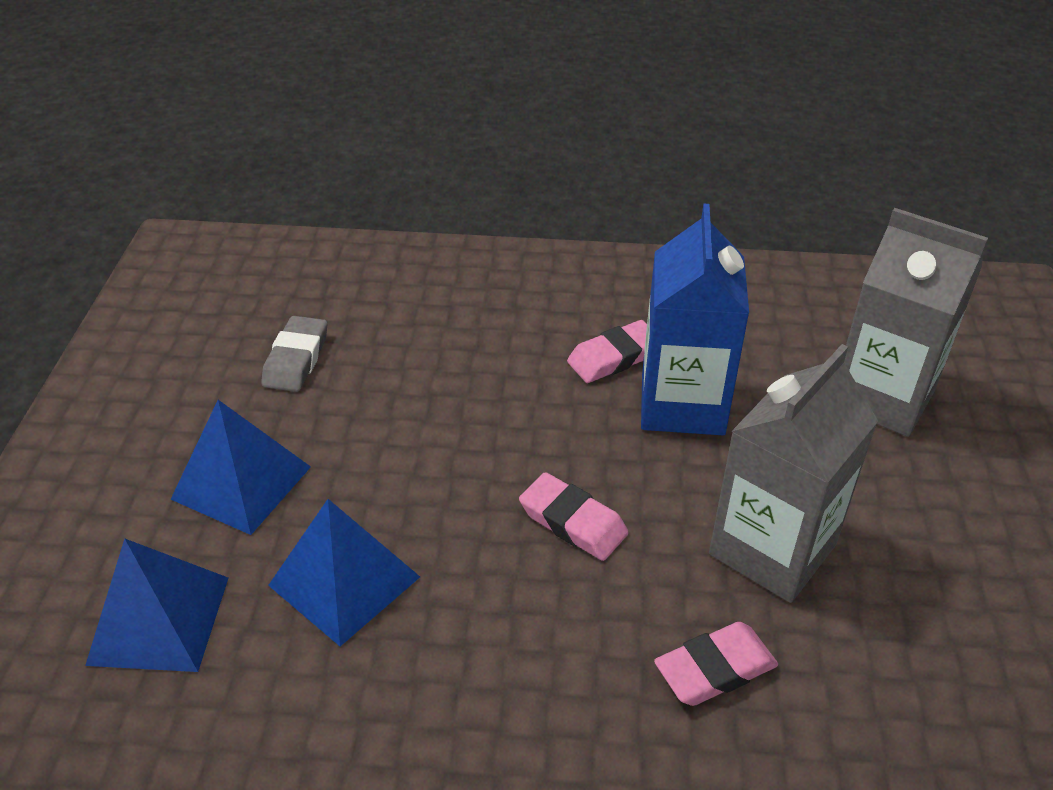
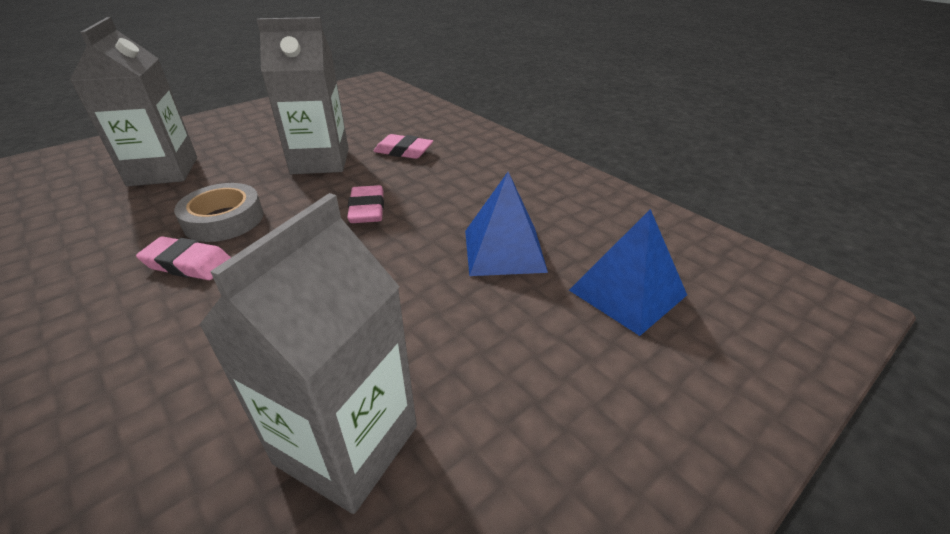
camera: 135 degrees left, 5 degrees down
(241, 483) = (511, 347): blue pyramid -> none
(296, 359) = (347, 445): grey eraser -> grey carton
(682, 404) = (224, 220): blue carton -> grey tape

